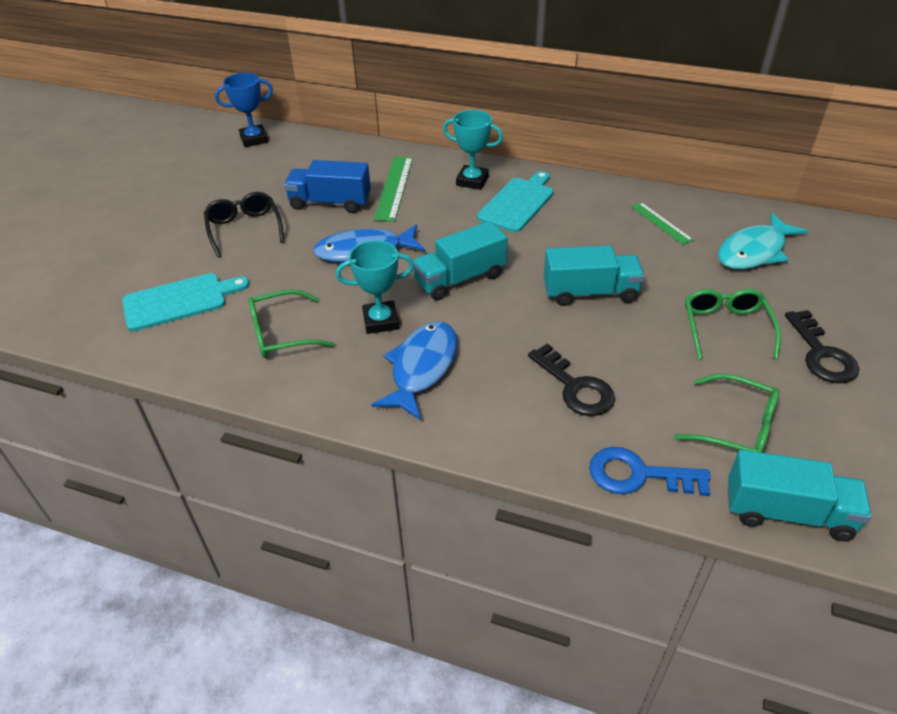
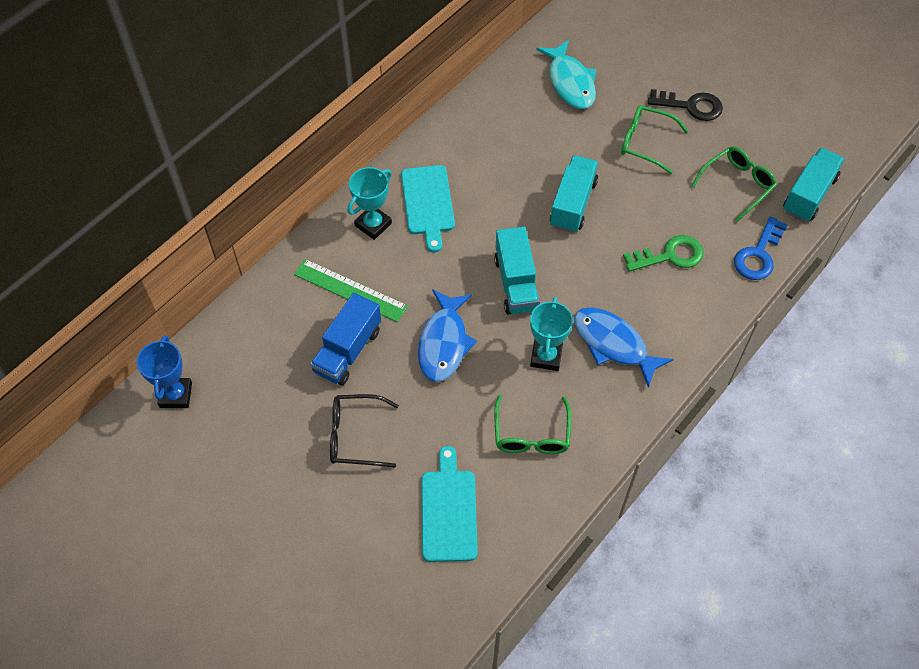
camera: 70 degrees left, 15 degrees up
(518, 203) = (428, 203): turquoise cutting board -> turquoise cutting board turned 150 degrees counterclockwise
(575, 387) = (670, 255): black key -> green key
(661, 223) = (507, 120): green ruler -> none

